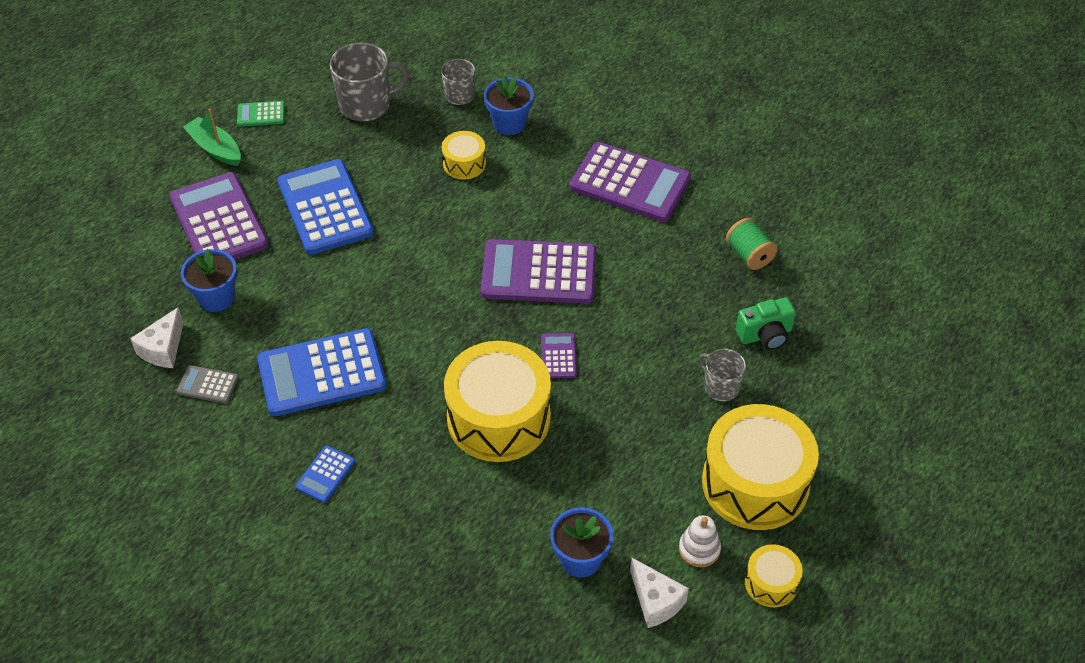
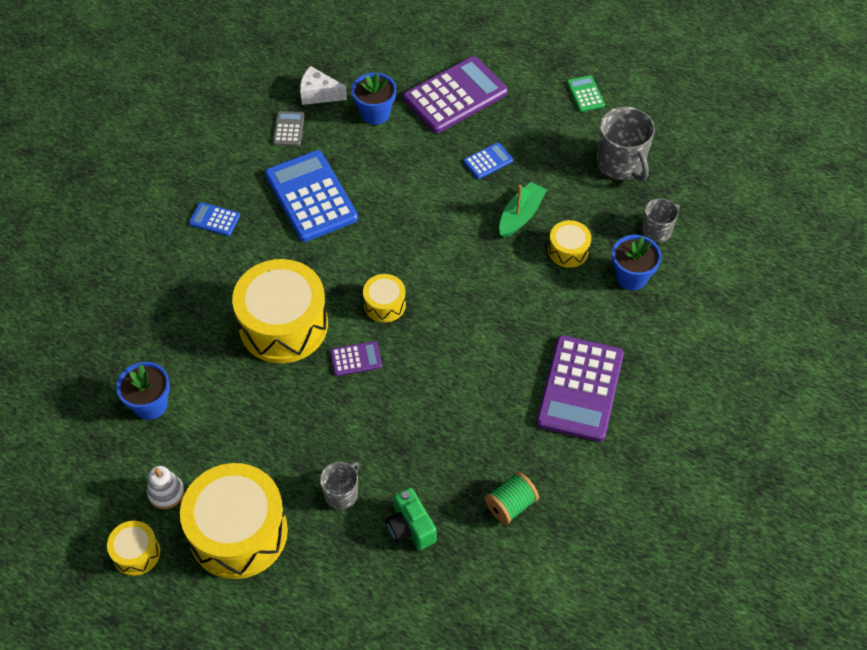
camera: 80 degrees right, 5 degrees up
(215, 148) = (536, 74): green boat -> green boat (521, 215)
(325, 208) = (488, 161): blue calculator -> blue calculator, size x0.46
(493, 322) = (384, 304): none -> yellow drum
(539, 273) = (448, 330): purple calculator -> none
(656, 601) = (114, 465): white cheese -> none

